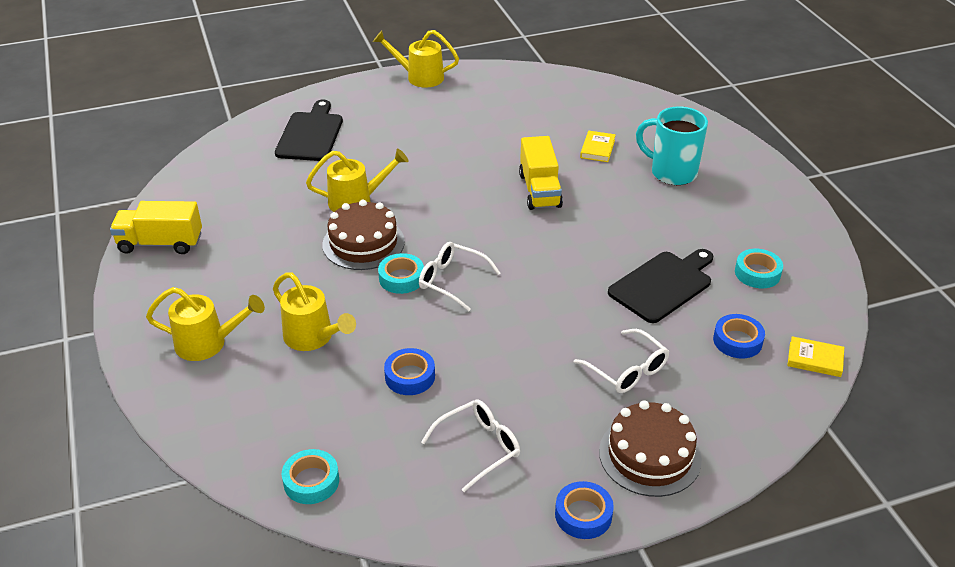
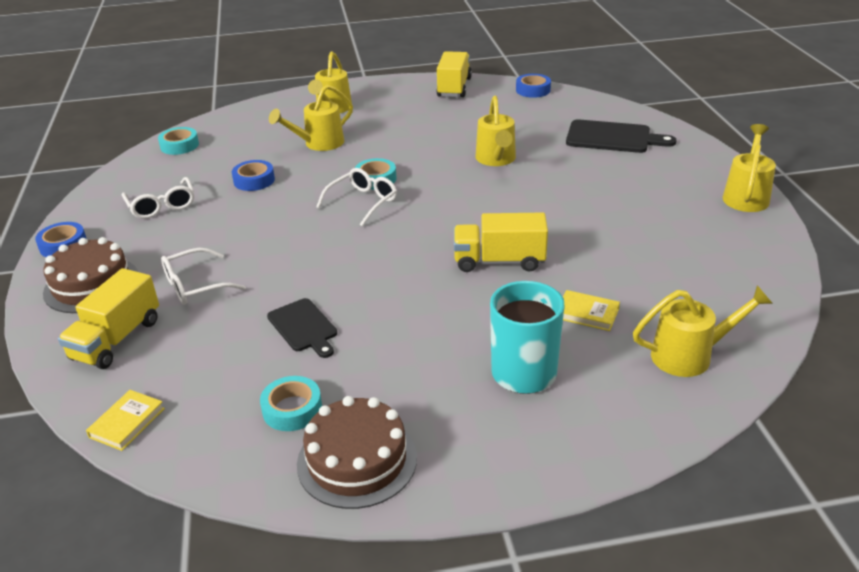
camera: 100 degrees right, 5 degrees down
(363, 243) = (431, 163): brown cake -> brown cake (357, 460)
(629, 111) = (690, 355): none -> yellow watering can
(663, 285) = (303, 327): black cutting board -> black cutting board, size x0.65
(724, 402) = (116, 339): none -> yellow truck
(737, 341) = (190, 366): blue tape -> blue tape (533, 90)

